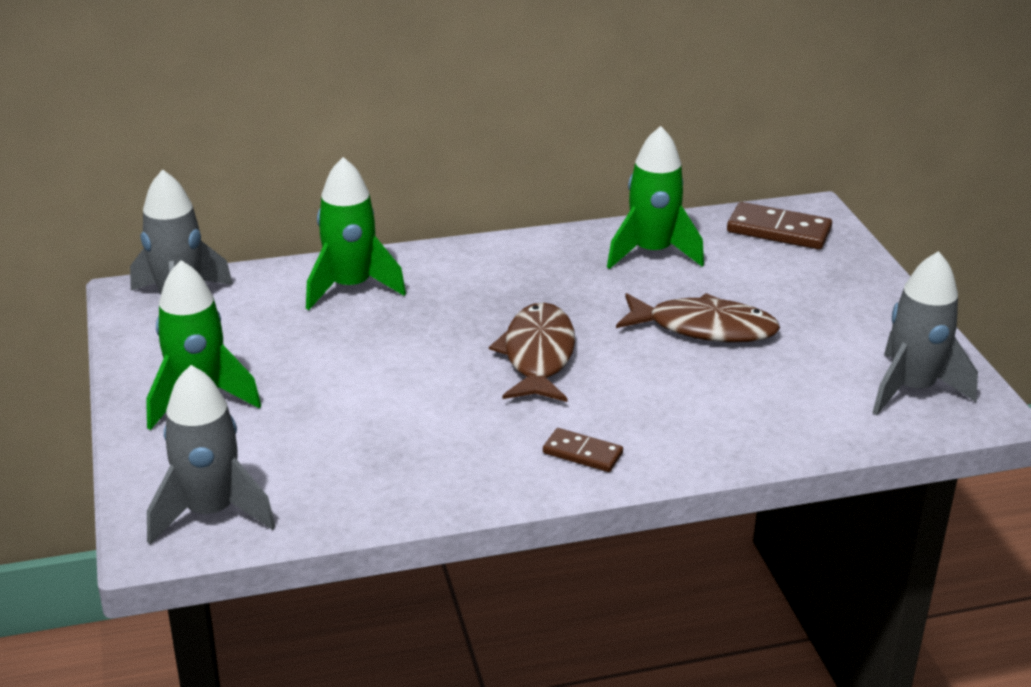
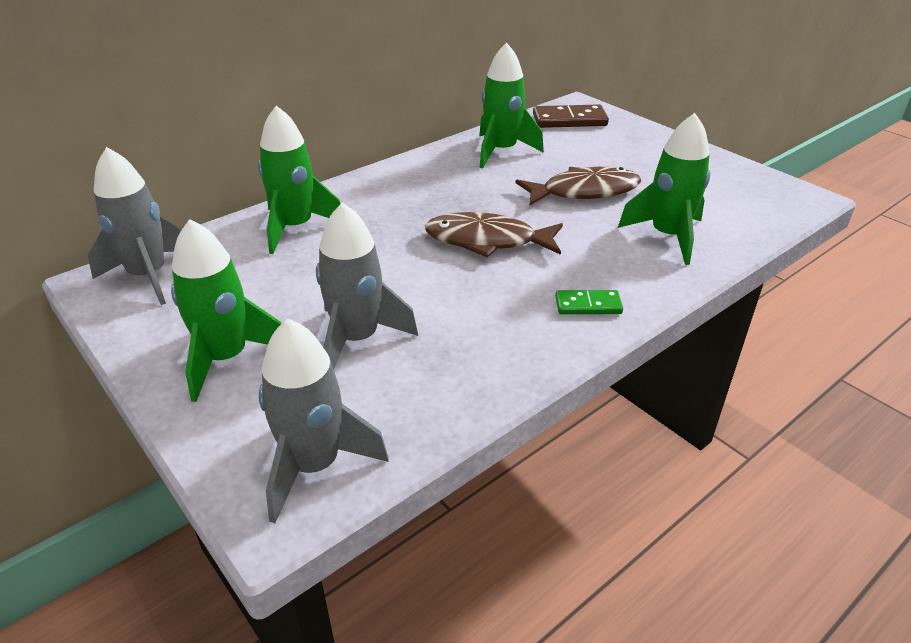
camera: 25 degrees left, 5 degrees up
(538, 355) = (487, 241): brown fish -> brown fish turned 60 degrees counterclockwise
(582, 453) = (588, 305): brown domino -> green domino
(750, 407) = (668, 236): none -> green rocket
(912, 389) = (752, 196): grey rocket -> grey rocket (357, 339)

